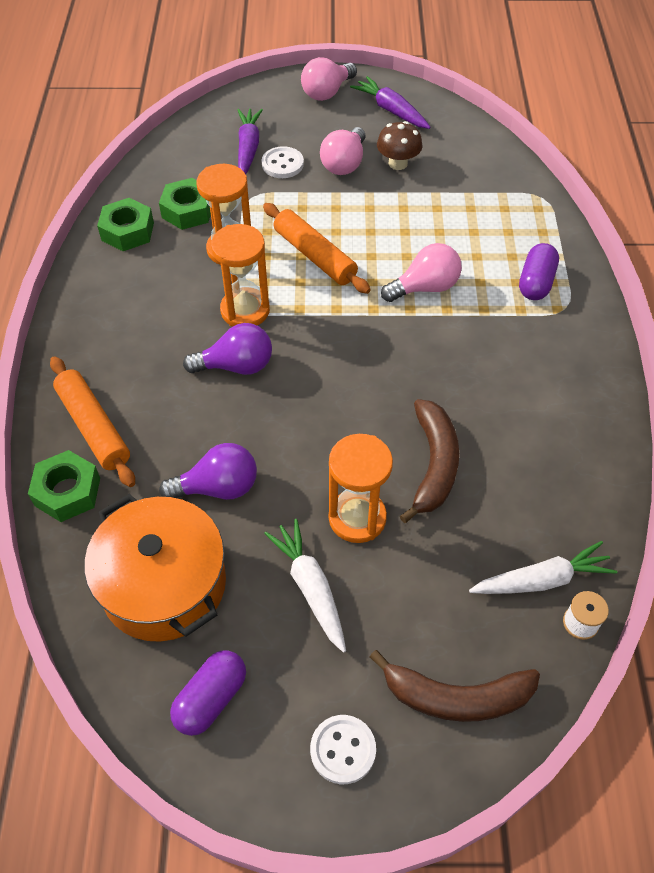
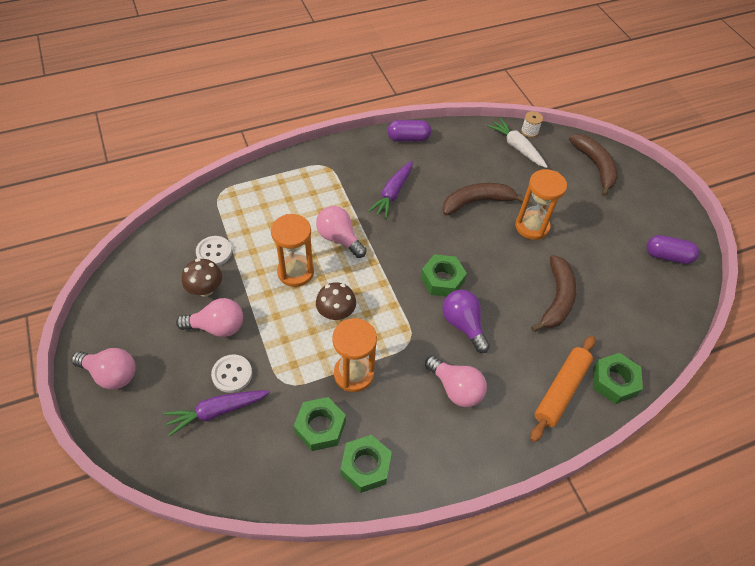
camera: 115 degrees left, 0 degrees up
(160, 328) = (456, 388): none -> pink light bulb
(164, 584) = (630, 301): orange pot -> none
(218, 487) = (557, 299): purple light bulb -> brown banana
(245, 310) = (411, 338): orange hourglass -> orange hourglass (295, 272)
(310, 587) = (584, 234): white carrot -> none
(312, 369) = (442, 280): none -> green nut
(314, 256) = (336, 313): orange rolling pin -> brown mushroom
(343, 750) = (648, 199): white button -> white button (214, 252)
(391, 110) = (130, 314): purple carrot -> purple carrot (392, 193)
(536, 282) = (309, 183): purple capsule -> purple capsule (408, 138)

